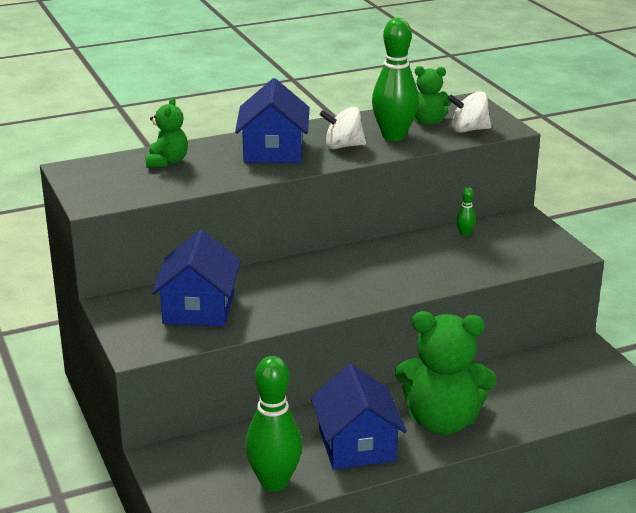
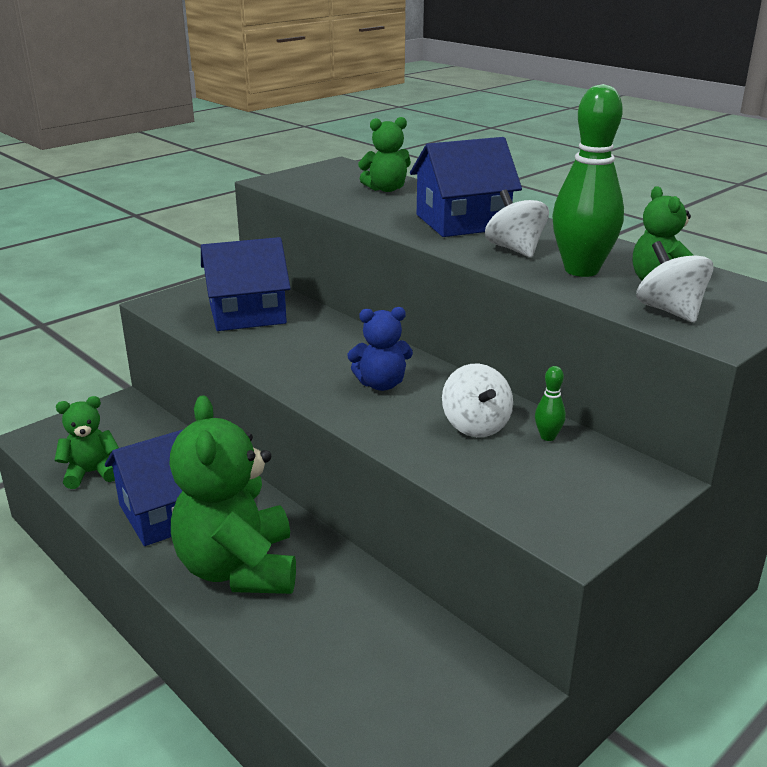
camera: 70 degrees right, 0 degrees up
(274, 482) = (91, 473): green bowling pin -> green teddy bear
(365, 273) = (381, 384): none -> blue teddy bear
(440, 252) = (475, 425): none -> white spinning top

